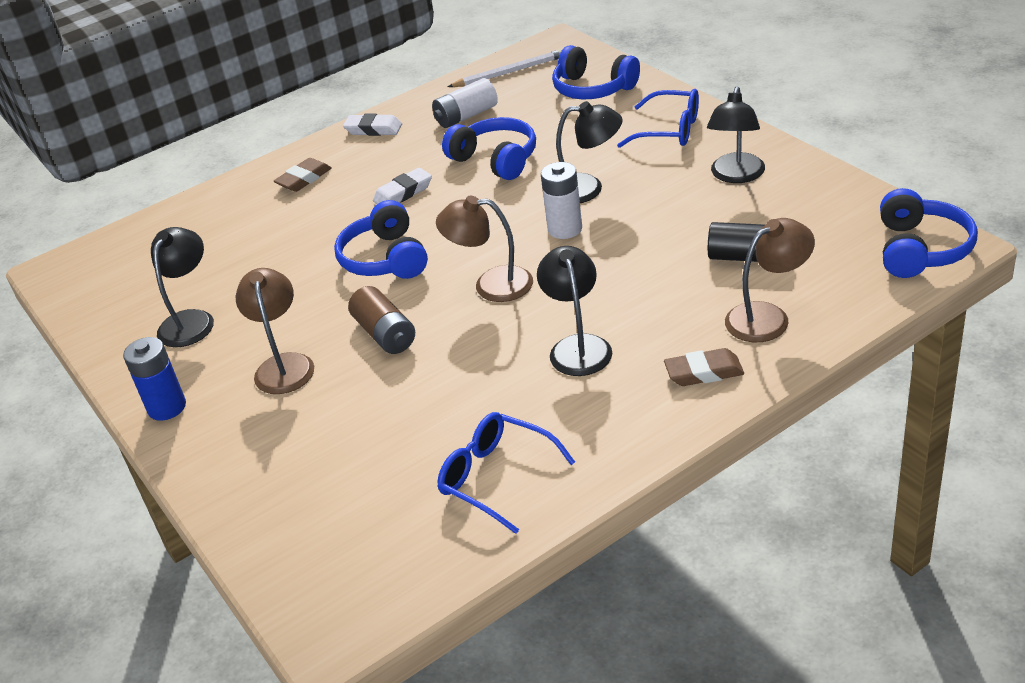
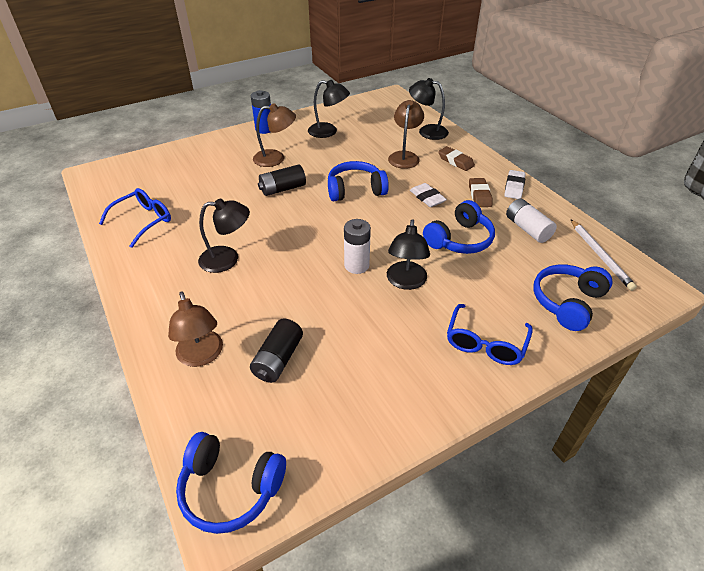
camera: 90 degrees right, 5 degrees up
(385, 334) = (282, 189): brown battery -> black battery
(491, 285) = (308, 229): brown lamp -> brown lamp (404, 156)
(704, 372) = (167, 311): brown eraser -> brown eraser (479, 195)
(736, 176) = (397, 375): black lamp -> black lamp (427, 131)

